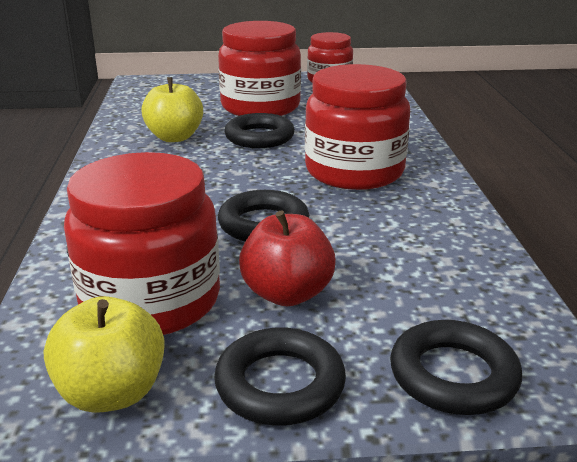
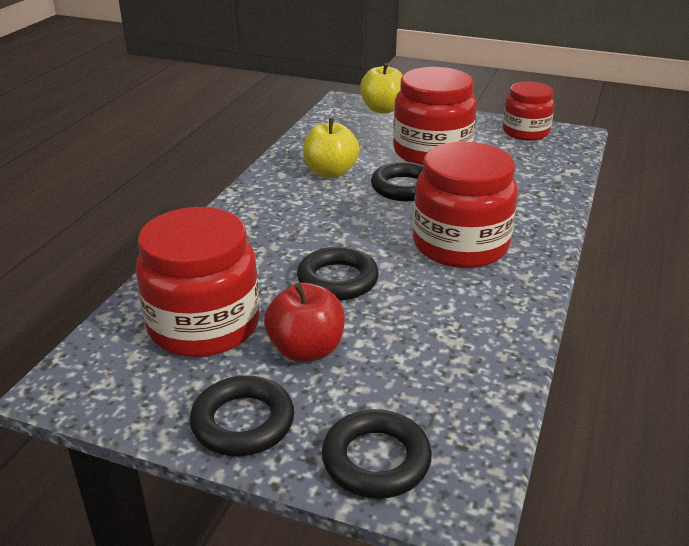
camera: 25 degrees right, 5 degrees up
(112, 393) = (130, 390): yellow apple -> yellow apple (383, 109)

